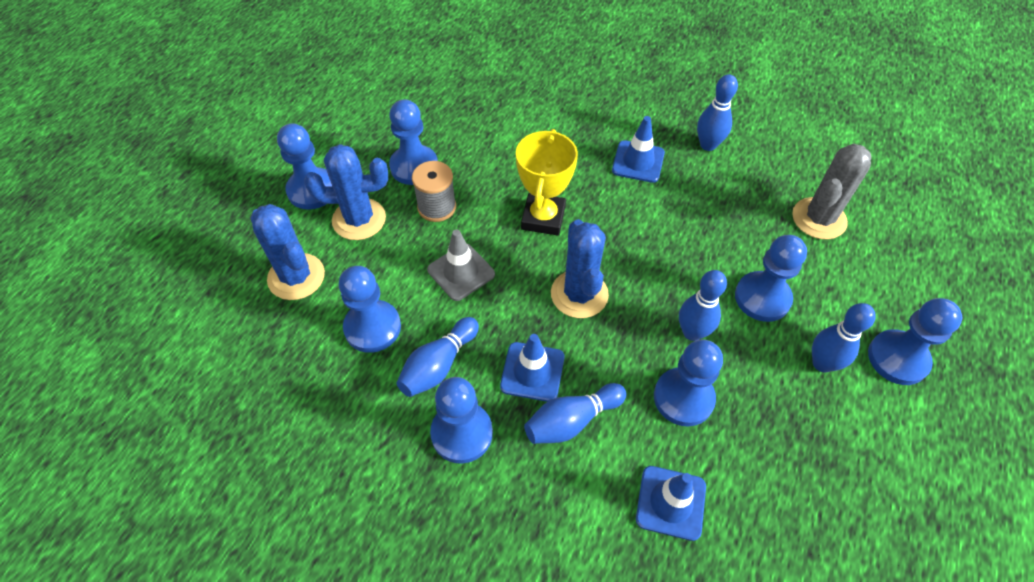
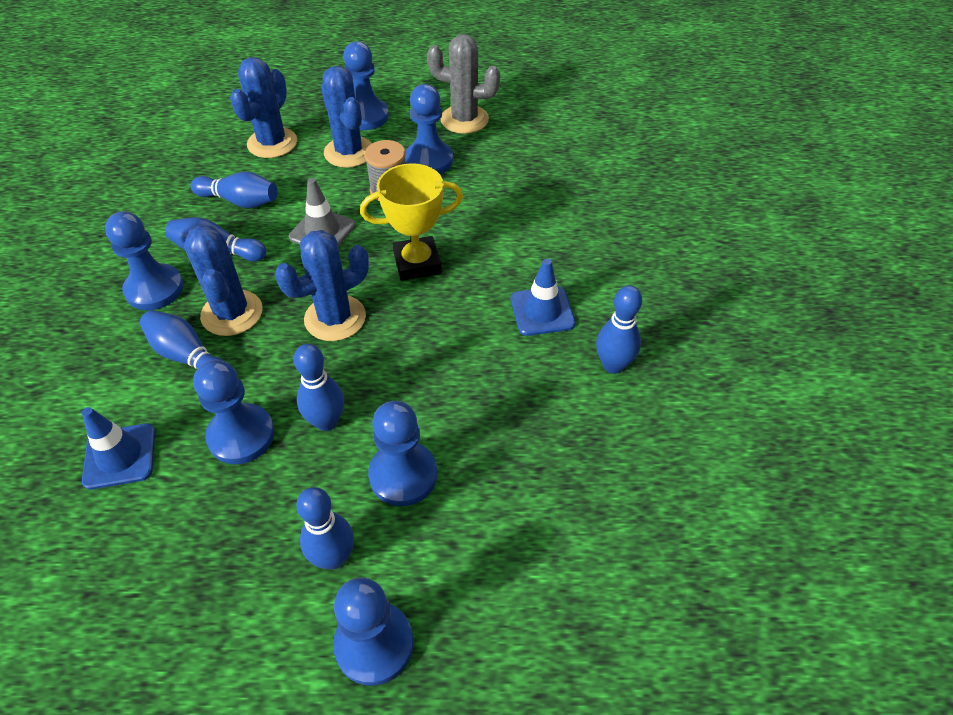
camera: 65 degrees right, 5 degrees down
(372, 327) = (240, 201): blue pawn -> blue bowling pin
(532, 372) = (232, 313): blue traffic cone -> blue cactus
(819, 219) = (562, 508): grey cactus -> grey cactus (464, 119)

